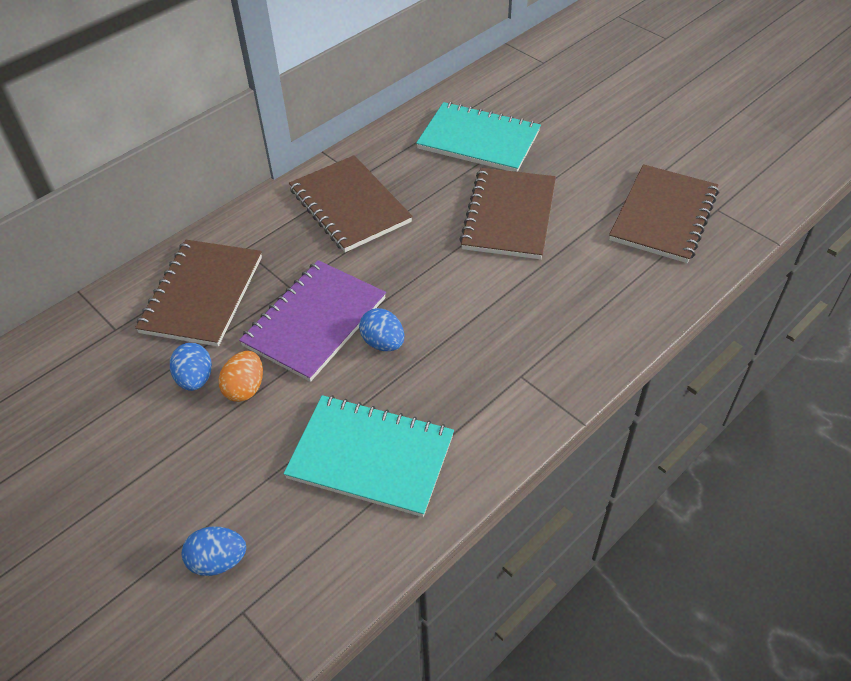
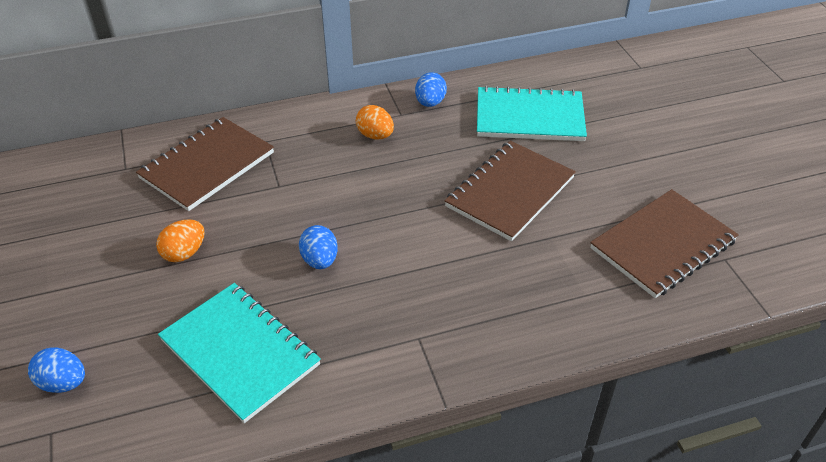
camera: 25 degrees right, 5 degrees down
(195, 379) = (153, 230): blue egg -> blue egg (430, 103)
(314, 321) = (277, 221): purple notebook -> none
(349, 206) = (375, 135): brown notebook -> orange egg
(479, 140) = (529, 117): turquoise notebook -> turquoise notebook turned 45 degrees counterclockwise

